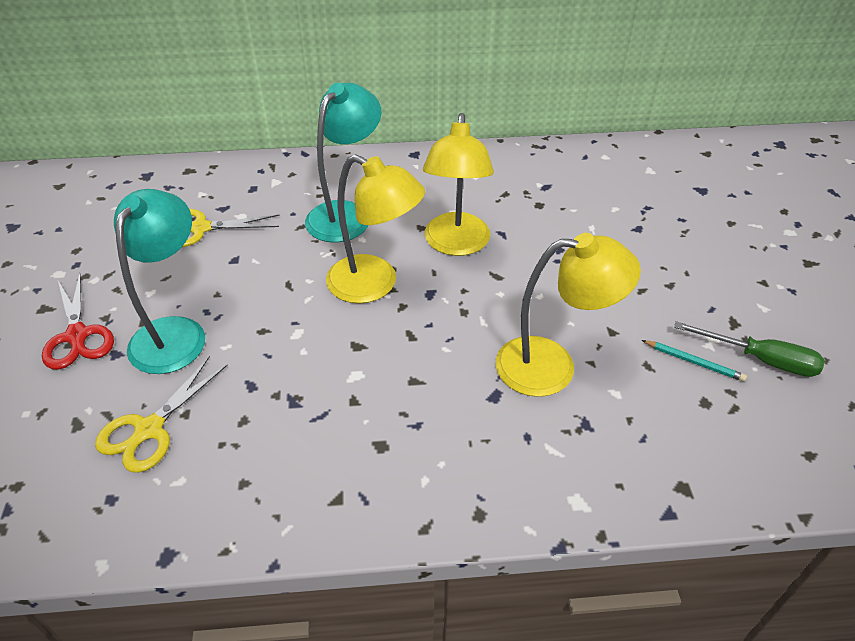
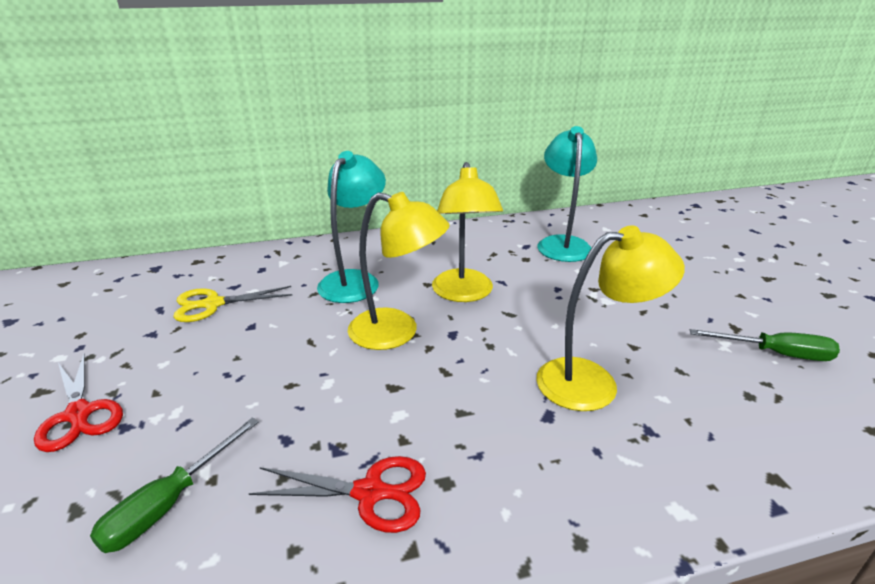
camera: 10 degrees left, 15 degrees down
(149, 429) = (169, 503): yellow scissors -> green screwdriver
(175, 332) = (193, 397): turquoise lamp -> turquoise lamp (562, 243)
(314, 445) = (369, 493): none -> red scissors
(693, 362) = (719, 363): turquoise pencil -> none

